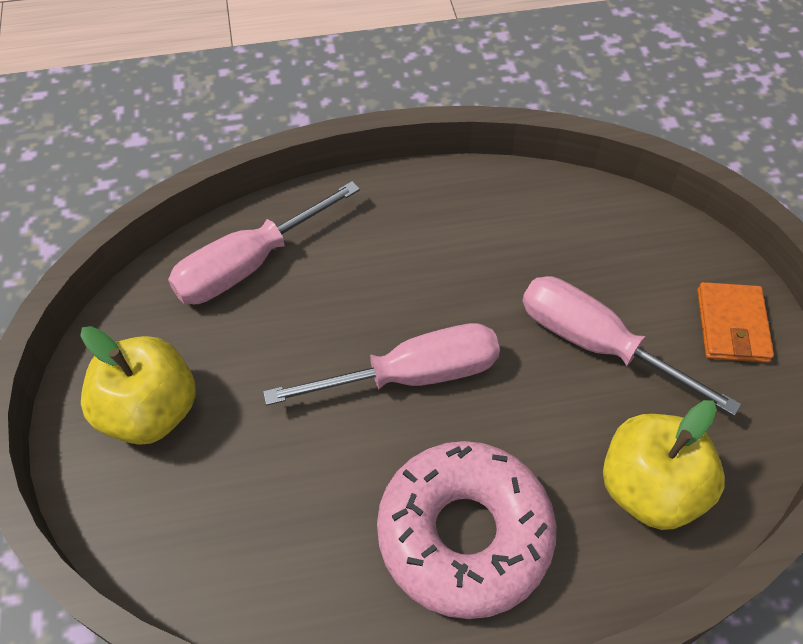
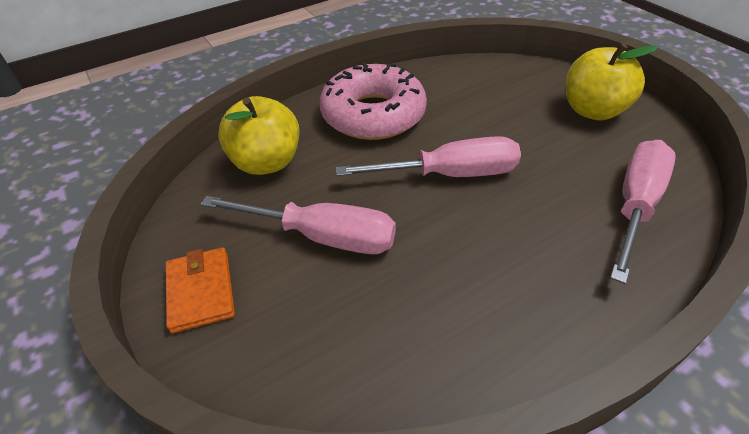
camera: 160 degrees right, 10 degrees down
(414, 375) = (451, 174): pink screwdriver -> pink screwdriver turned 150 degrees counterclockwise

